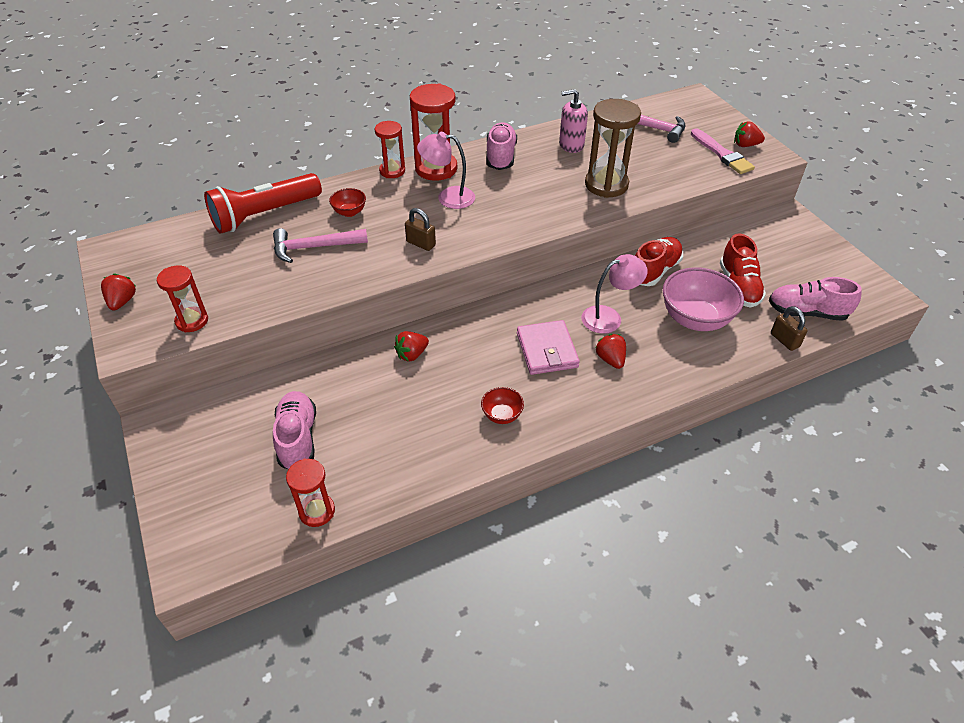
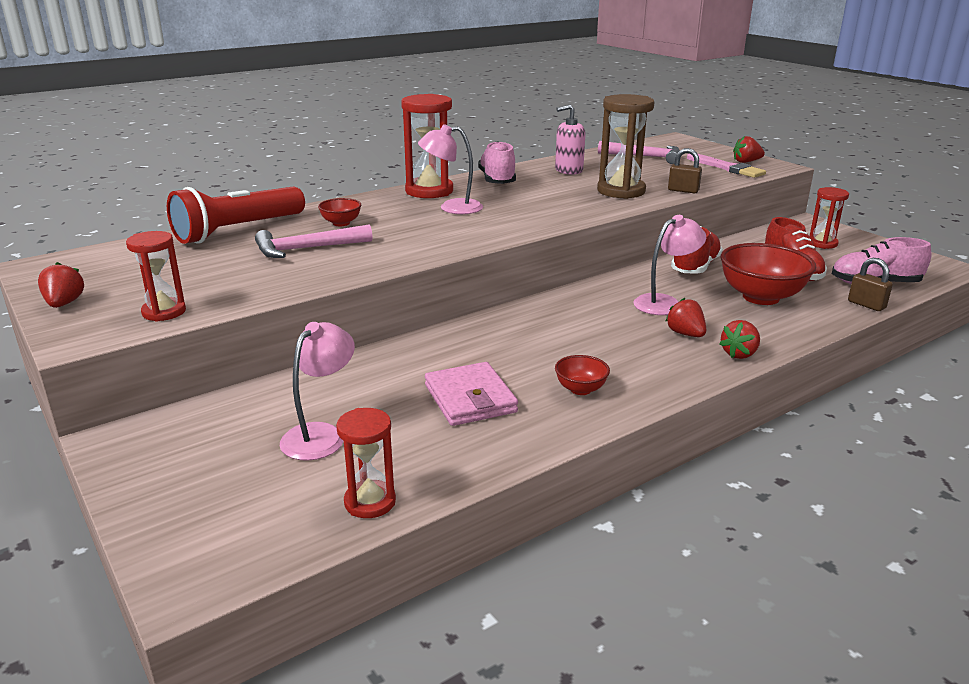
camera: 10 degrees left, 20 degrees down
(297, 438) = (321, 434): pink shoe -> pink lamp
(392, 171) = (380, 195): red hourglass -> red hourglass (822, 243)
(412, 354) = (446, 349): red strawberry -> red strawberry (739, 354)
(421, 243) = (435, 238): brown padlock -> brown padlock (683, 190)
(547, 350) = (608, 333): pink wallet -> pink wallet (470, 399)
(695, 319) = (761, 297): pink bowl -> red bowl

